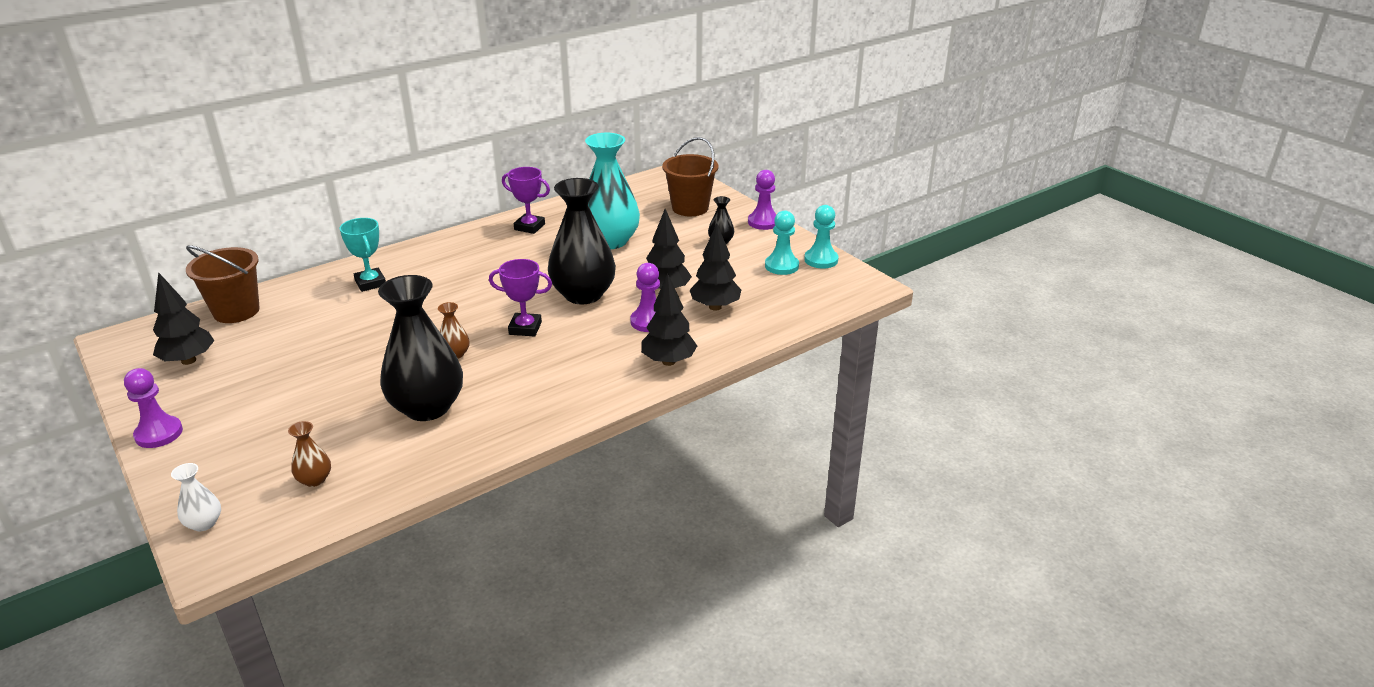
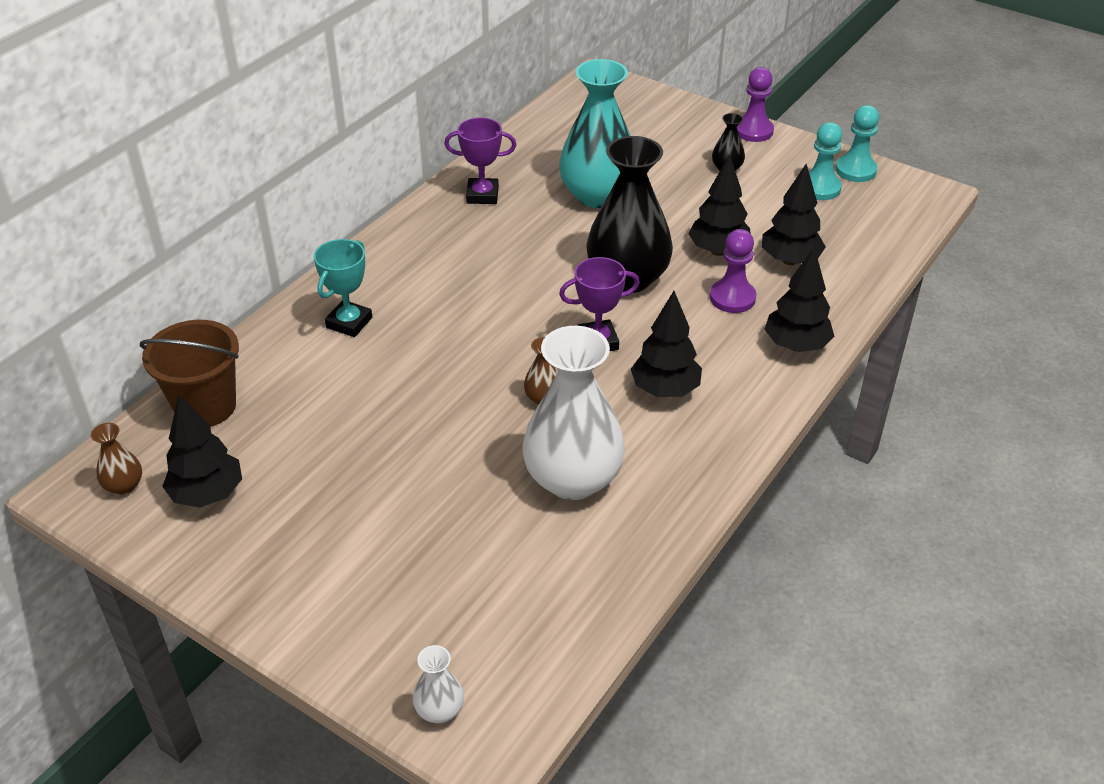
camera: 20 degrees left, 10 degrees up
(159, 434) = (266, 608): purple pawn -> none
(314, 479) = (522, 612): brown vase -> brown vase (124, 485)
(370, 283) = (349, 322): turquoise trophy -> turquoise trophy turned 75 degrees clockwise
(427, 407) = (573, 479): black vase -> white vase
(544, 368) = (665, 390): none -> black tree
(690, 208) = (654, 127): brown bucket -> none

